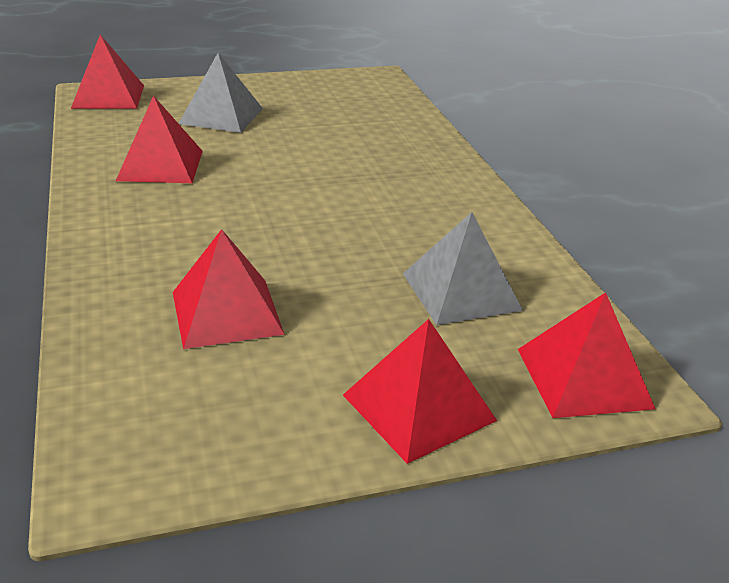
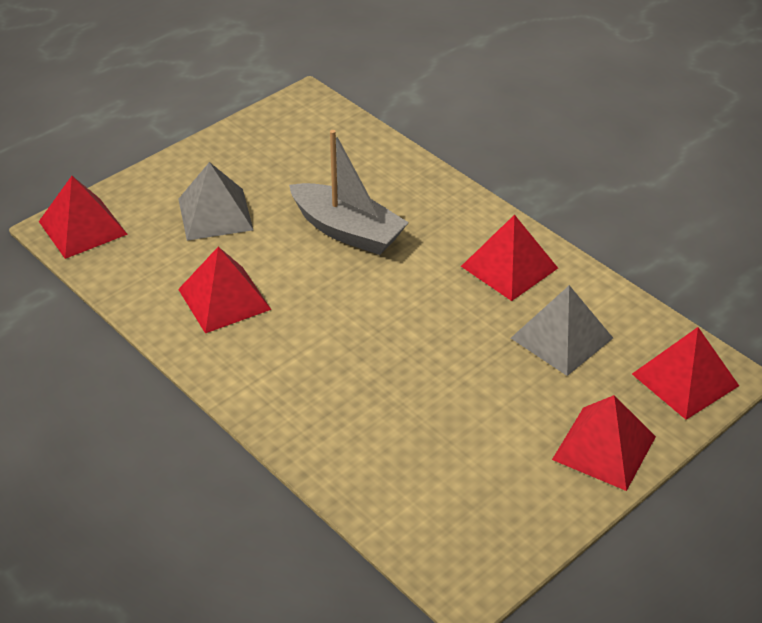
camera: 25 degrees left, 10 degrees up
(226, 312) = (420, 427): red pyramid -> red pyramid (509, 267)
(323, 155) = (347, 231): none -> grey boat

